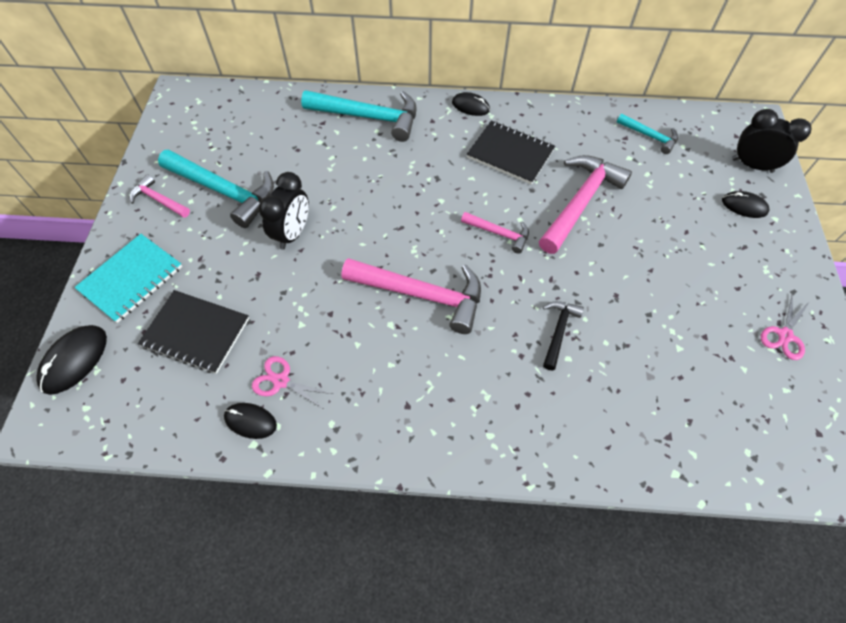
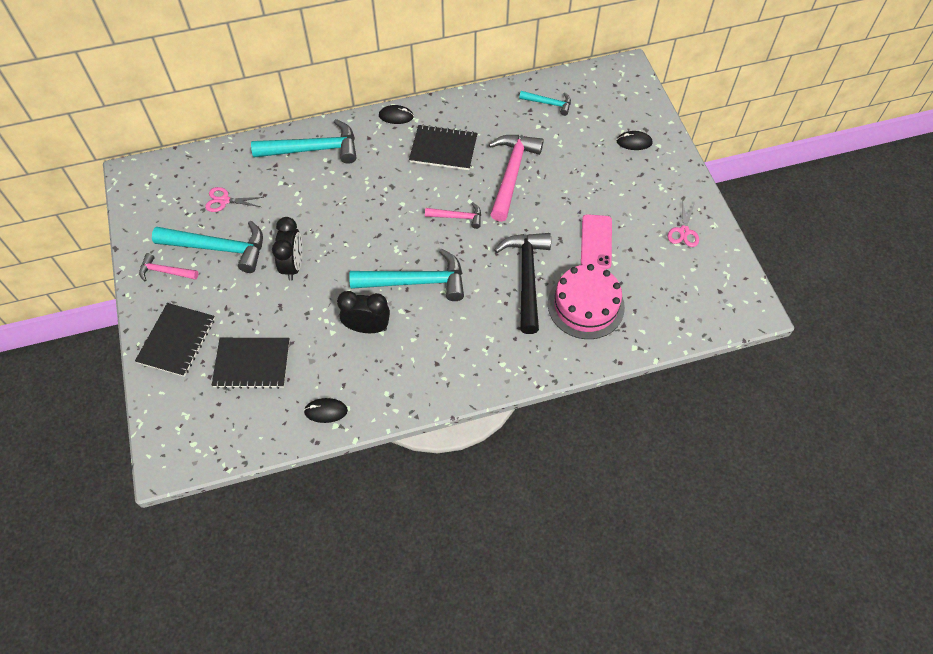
camera: 20 degrees left, 0 degrees up
(74, 360) = (164, 414): black mouse -> none
(131, 278) = (176, 340): turquoise notebook -> black notebook
(281, 381) = (335, 377): pink scissors -> pink scissors (224, 200)
(422, 294) = (416, 281): pink hammer -> turquoise hammer
(558, 331) = (526, 277): black hammer -> black hammer, size x1.90
(624, 392) = (585, 305): none -> pink cake
(662, 313) = (596, 242): none -> pink phone
(752, 165) = (632, 107): black clock -> black clock (367, 328)

